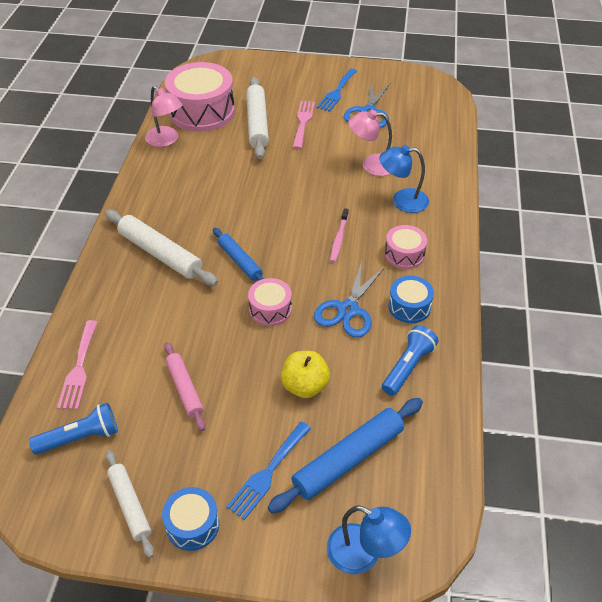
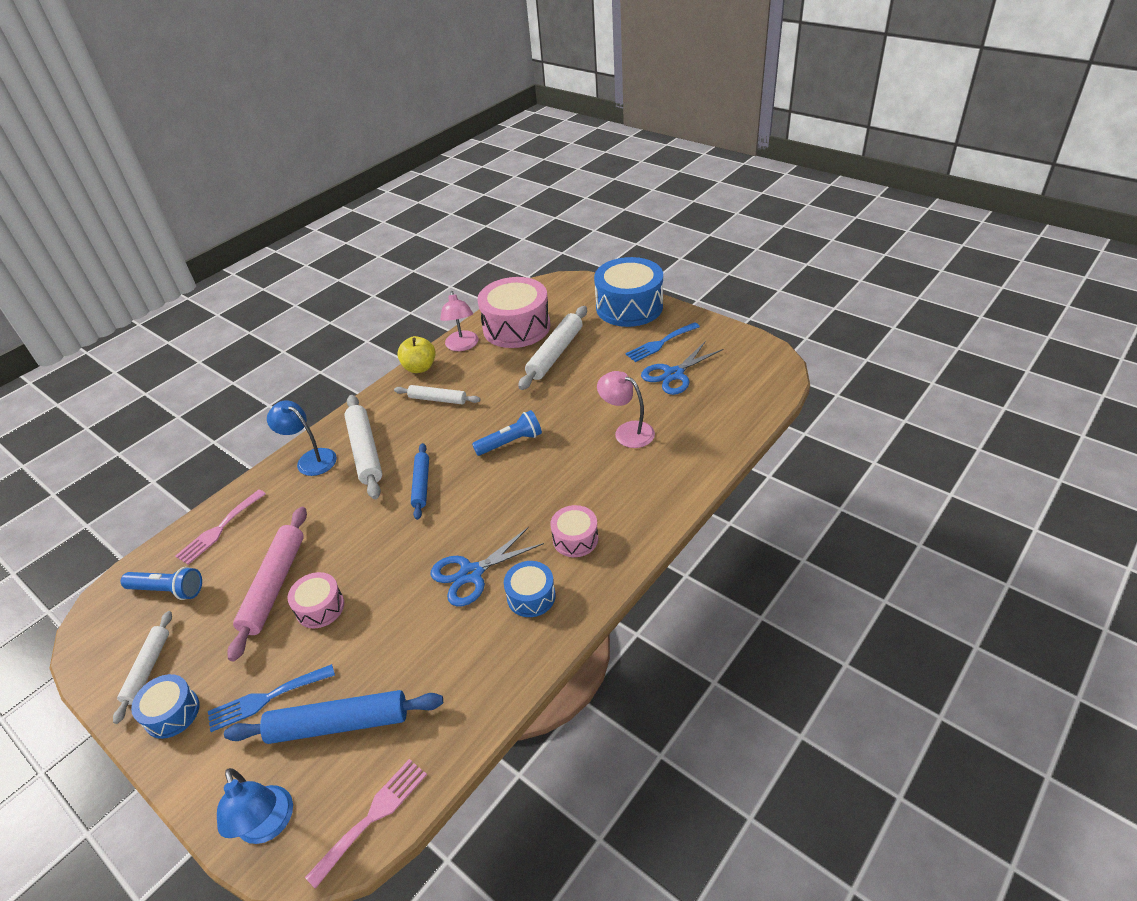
camera: 35 degrees right, 5 degrees down
(185, 389) = (274, 585): pink rolling pin -> pink rolling pin, size x1.61
(186, 190) = (437, 399): none -> white rolling pin
(270, 309) = (405, 542): pink drum -> pink drum (320, 607)
(285, 70) = (629, 307): none -> blue drum
(303, 122) = (599, 365): pink fork -> pink fork (373, 816)
(305, 386) = (367, 631): yellow apple -> yellow apple (420, 368)
(339, 239) = (527, 497): pink toothbrush -> none
(402, 201) = (624, 480): blue lamp -> blue lamp (311, 459)
(408, 367) = (473, 659): blue flashlight -> blue flashlight (510, 442)

